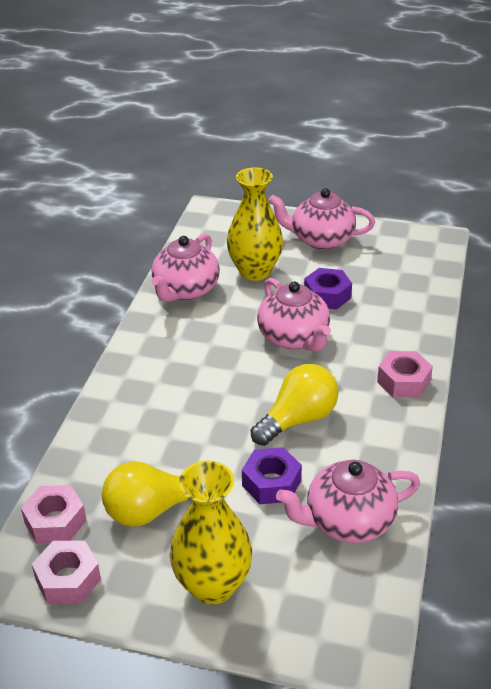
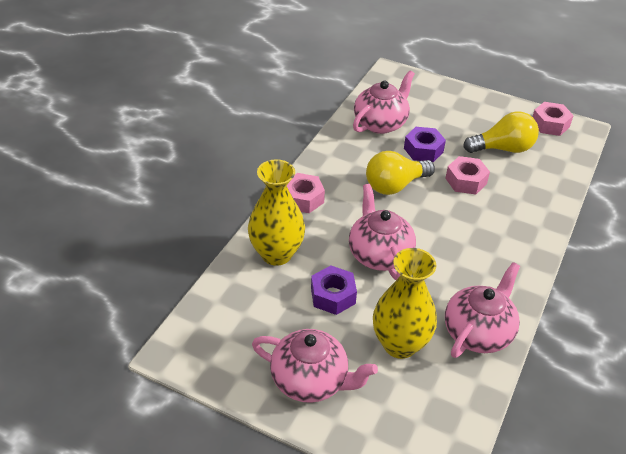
camera: 170 degrees left, 5 degrees up
(55, 521) = (565, 153): pink nut -> pink nut (466, 181)
(213, 585) = (466, 109): yellow vase -> yellow vase (276, 254)
(348, 521) = (381, 123): pink teapot -> pink teapot turned 45 degrees counterclockwise

